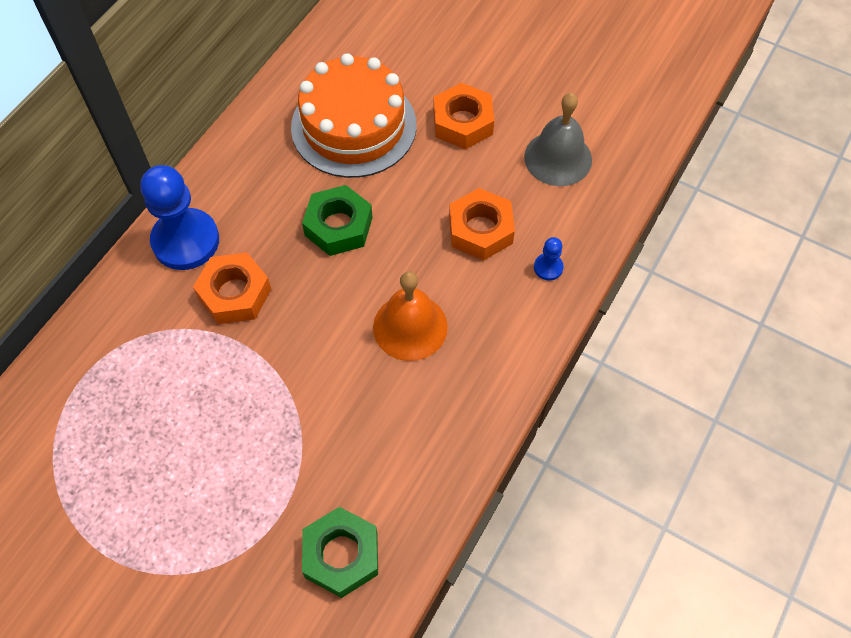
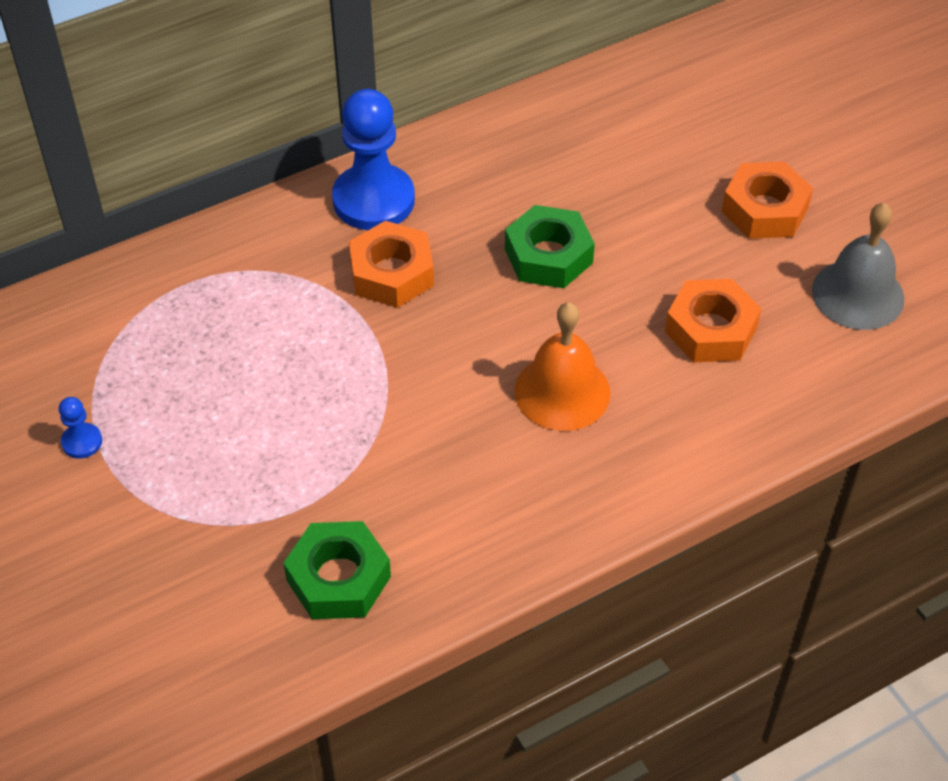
camera: 30 degrees right, 10 degrees down
(353, 126) = (633, 162): orange cake -> none
(548, 267) = (766, 404): blue pawn -> blue pawn (82, 442)

